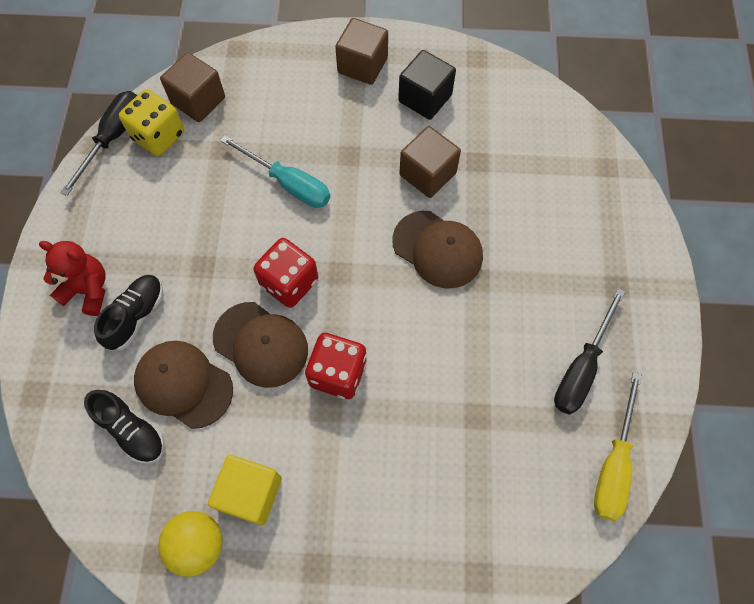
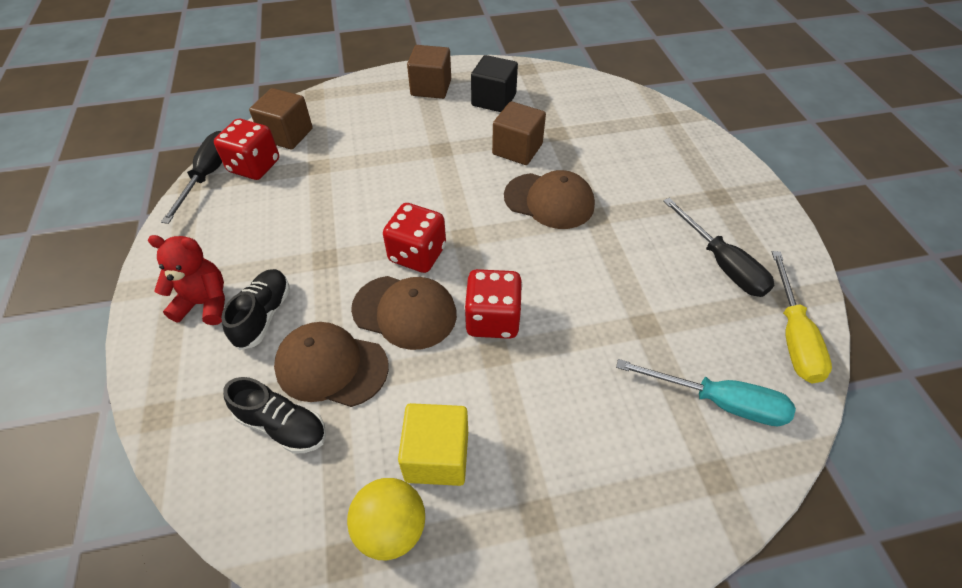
camera: 15 degrees left, 15 degrees down
(158, 136) = (254, 166): yellow dice -> red dice
(288, 184) = (391, 179): turquoise screwdriver -> turquoise screwdriver (718, 402)
(581, 368) = (721, 264): black screwdriver -> black screwdriver turned 45 degrees counterclockwise

